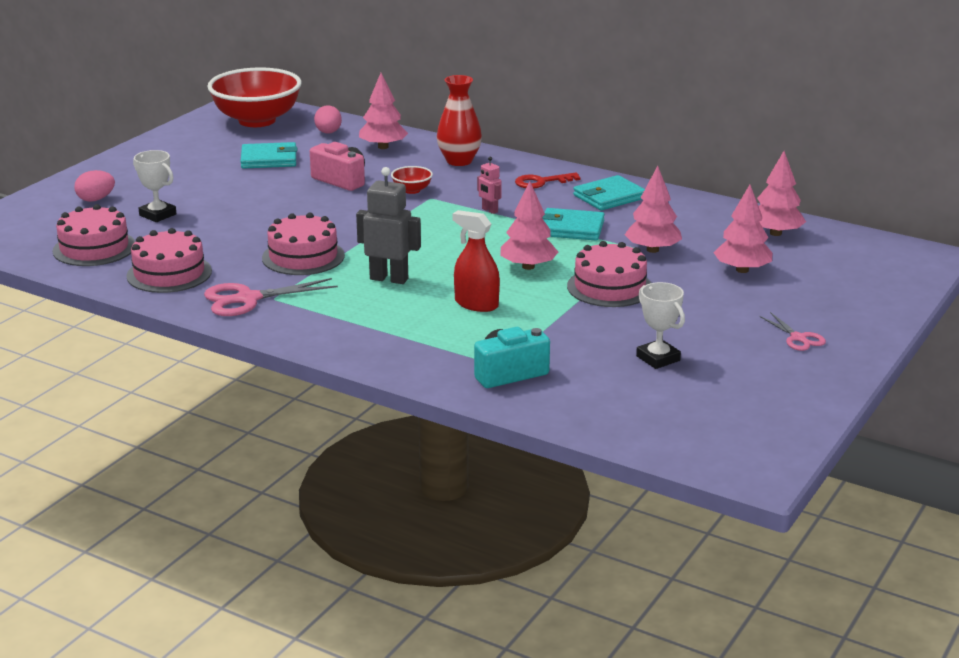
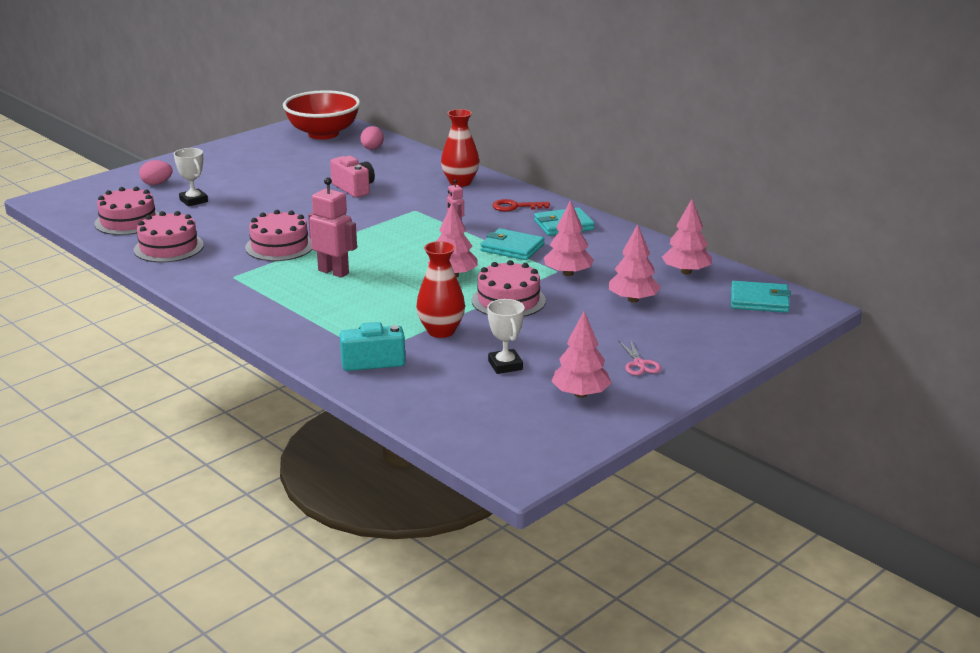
camera: 15 degrees right, 0 degrees up
(247, 299) = (212, 275): pink scissors -> none
(269, 159) = (310, 166): turquoise wallet -> turquoise wallet (759, 300)
(383, 147) = (407, 165): pink tree -> pink tree (580, 394)
(389, 279) = (334, 272): grey robot -> pink robot
(412, 190) = (404, 202): red bowl -> none
(476, 304) = (388, 301): red spray bottle -> none
(560, 330) = (441, 331): none -> red vase

